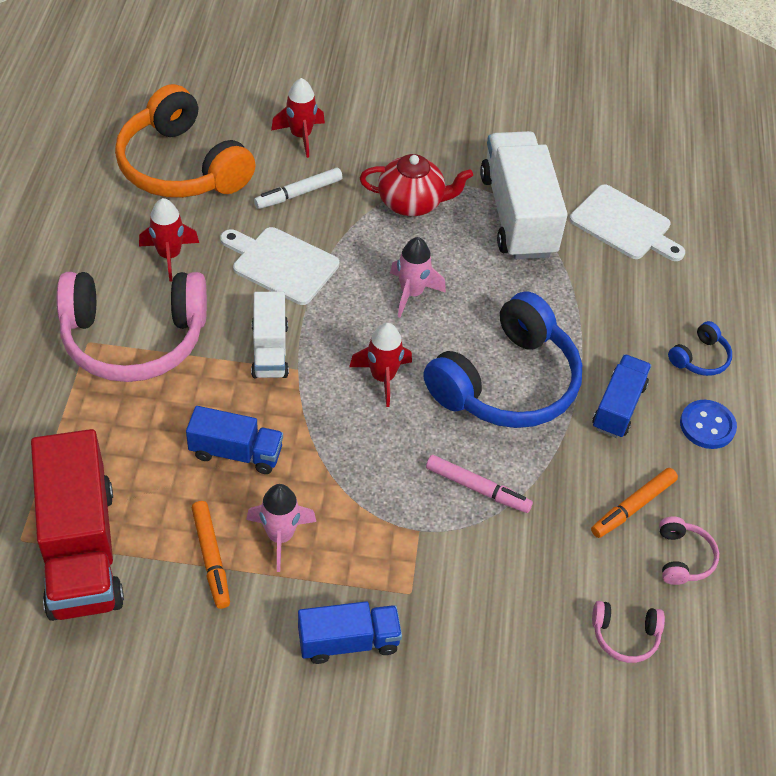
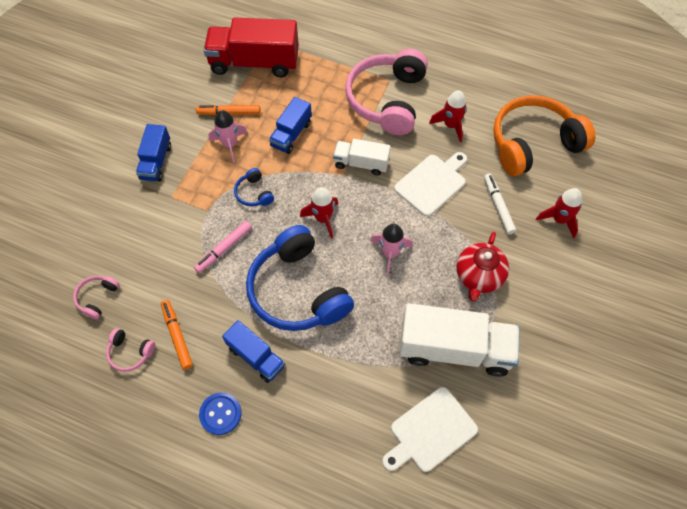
camera: 110 degrees right, 10 degrees up
(700, 358) = (280, 436): blue headphones -> blue headphones (254, 193)

